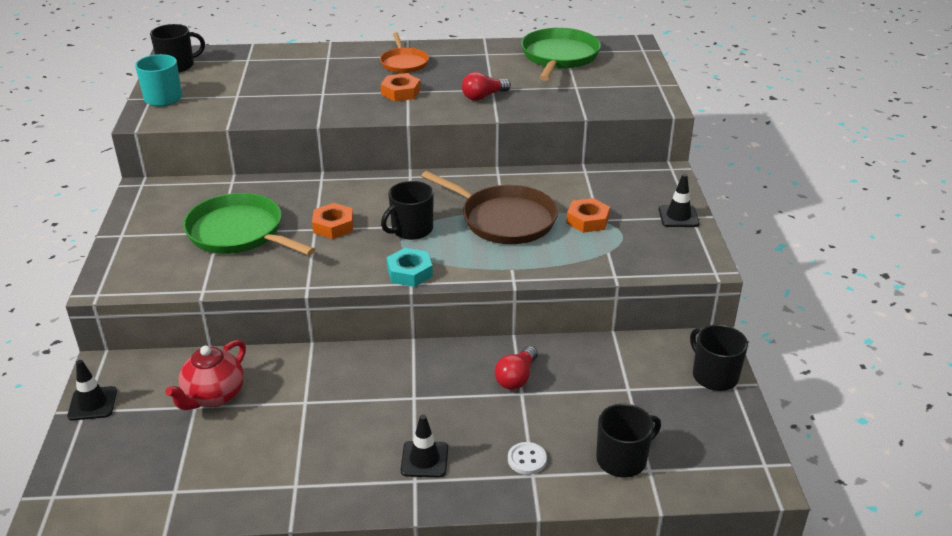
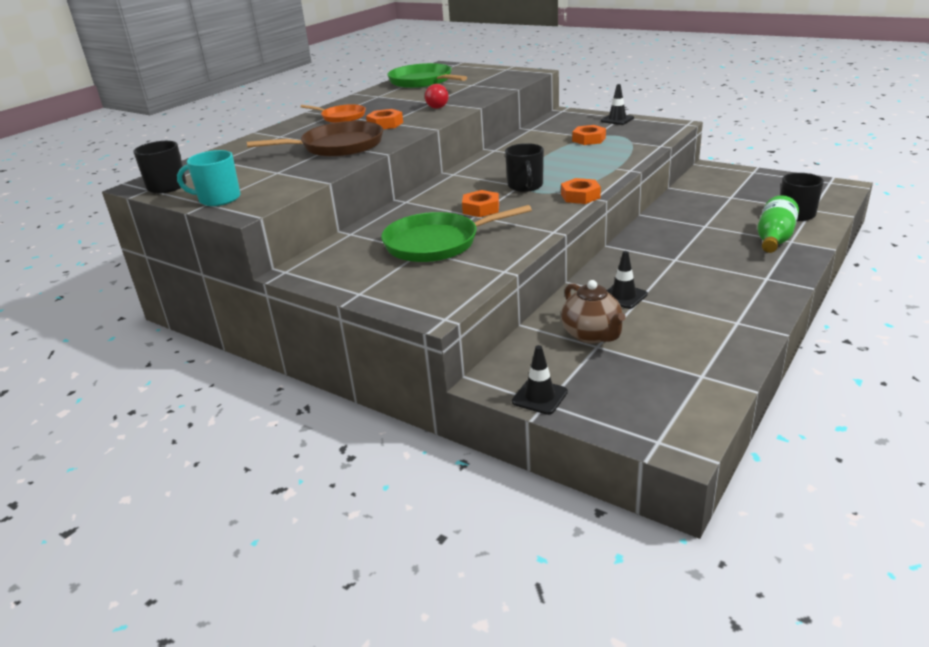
camera: 50 degrees left, 5 degrees down
(213, 396) = (592, 335): red teapot -> brown teapot
(409, 272) = (580, 196): turquoise nut -> orange nut
(424, 459) = (746, 270): black traffic cone -> black traffic cone (623, 296)
(504, 219) = (554, 159): brown pan -> brown pan (338, 146)
(516, 377) = (687, 223): red light bulb -> none
(527, 459) = (774, 239): white button -> green bottle
(714, 375) = (740, 174): black mug -> none

